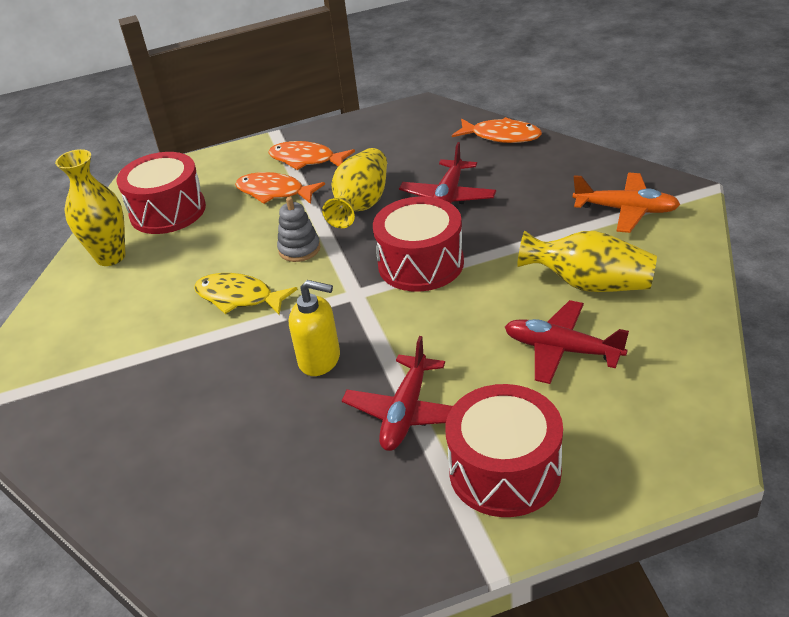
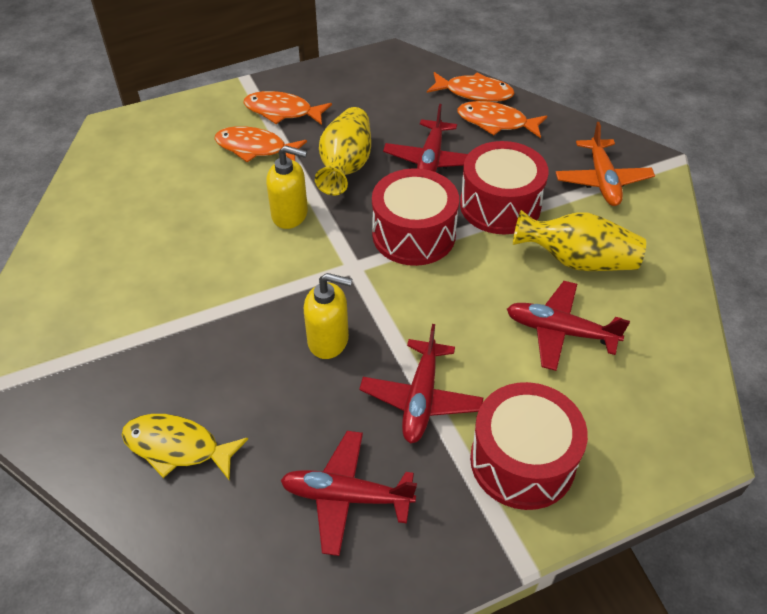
camera: 10 degrees left, 10 degrees up
(110, 257) = (94, 219): yellow vase -> none
(168, 211) = (146, 167): red drum -> red drum (500, 205)
(239, 297) = (236, 269): yellow fish -> yellow fish (177, 447)
(299, 249) = (290, 215): grey stacking toy -> yellow soap dispenser
(315, 502) = (346, 497): none -> red plane
(520, 161) = (496, 122): none -> orange fish
(626, 210) = (602, 180): orange plane -> orange plane turned 75 degrees clockwise

